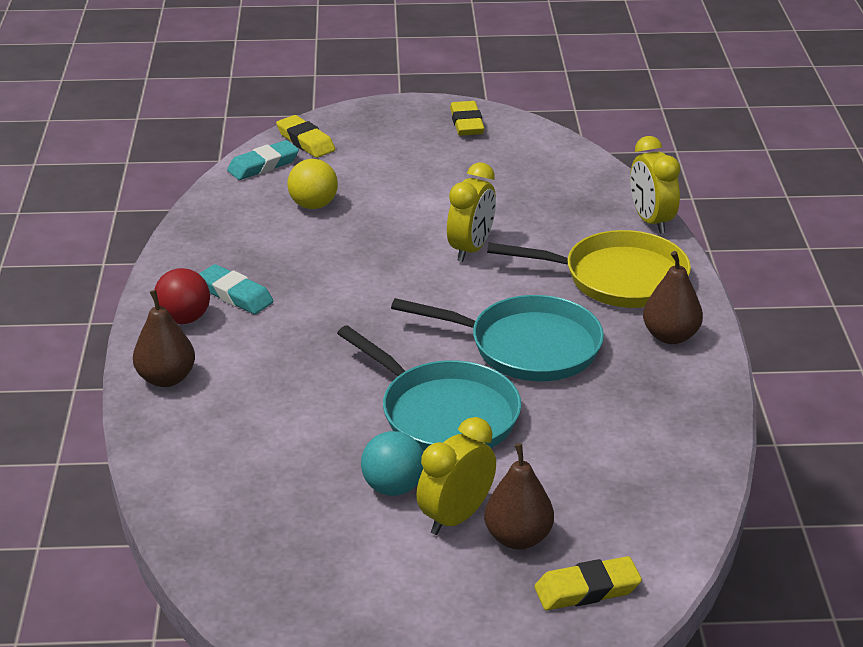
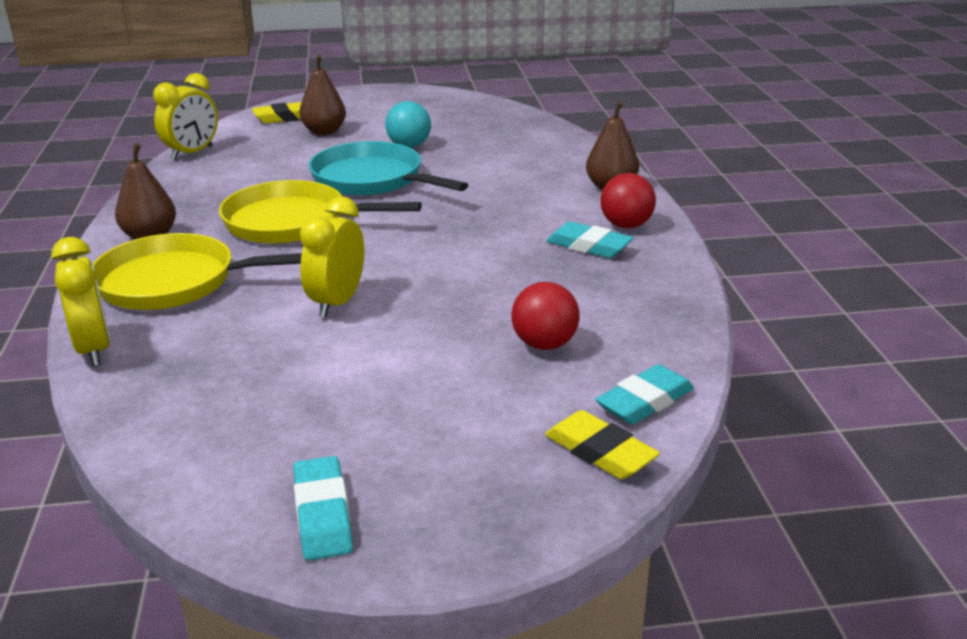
camera: 175 degrees right, 5 degrees down
(313, 205) = (544, 344): yellow ball -> red ball
(456, 517) = (365, 137): yellow clock -> yellow clock (192, 153)
(466, 123) = (323, 514): yellow eraser -> turquoise eraser
(527, 347) = (293, 222): turquoise pan -> yellow pan

